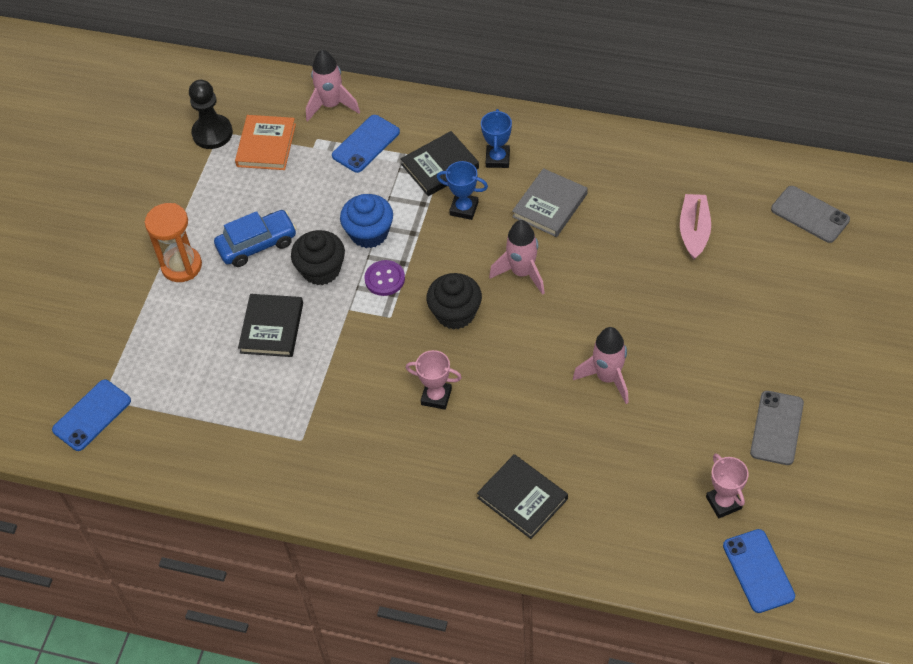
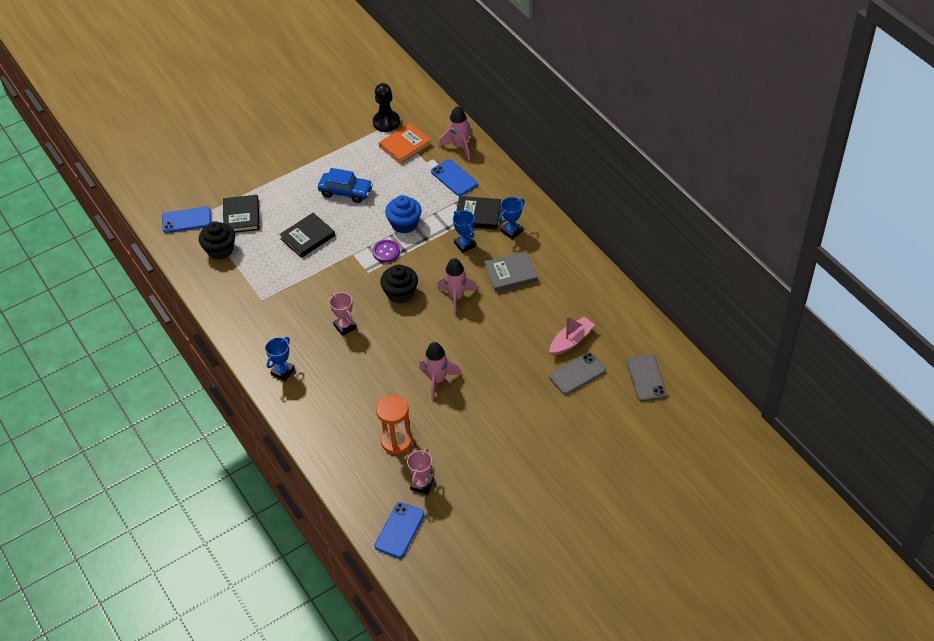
camera: 40 degrees right, 5 degrees down
(181, 266) = (300, 178): orange hourglass -> orange hourglass (396, 441)
(321, 270) = (361, 226): black cupcake -> black cupcake (220, 250)
(366, 144) = (454, 178): blue phone -> blue phone turned 60 degrees clockwise
(425, 502) = (283, 372): none -> blue trophy
(522, 498) = (329, 405): black book -> black book (241, 216)
(777, 428) = (493, 471): grey phone -> grey phone (577, 374)

